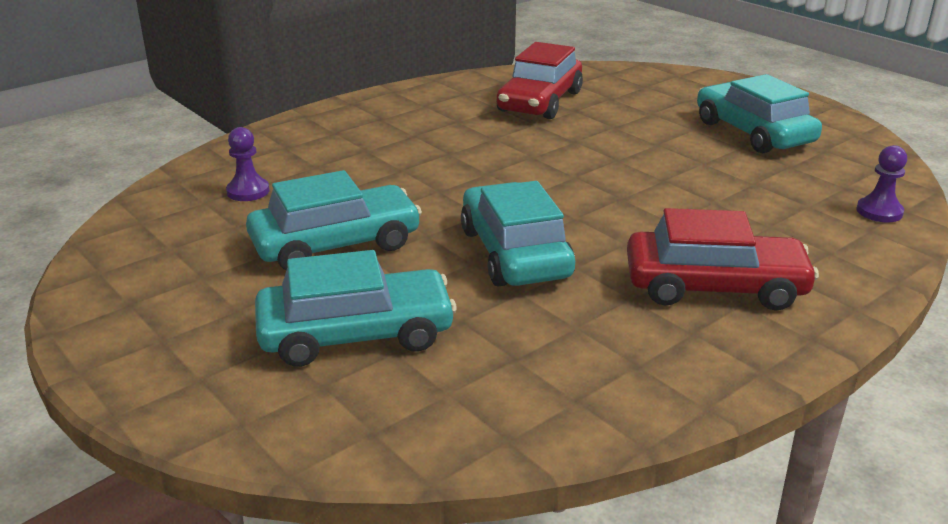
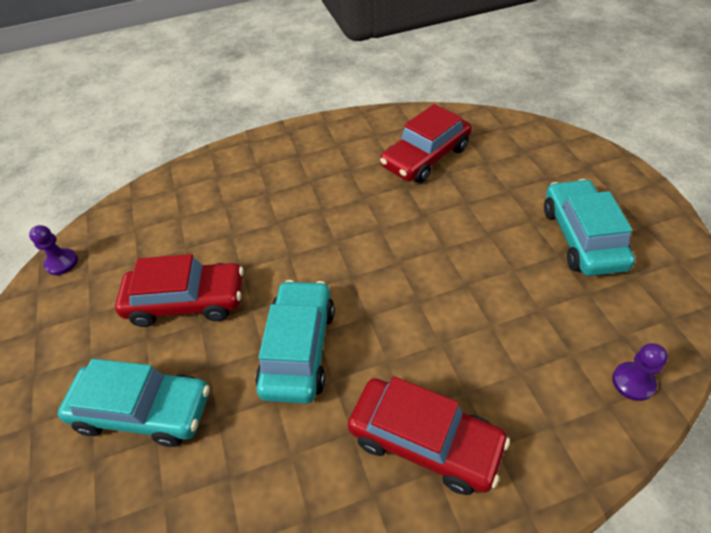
camera: 25 degrees right, 20 degrees up
(248, 191) = (166, 224): purple pawn -> purple pawn (62, 263)
(335, 244) = (186, 301): turquoise car -> red car

